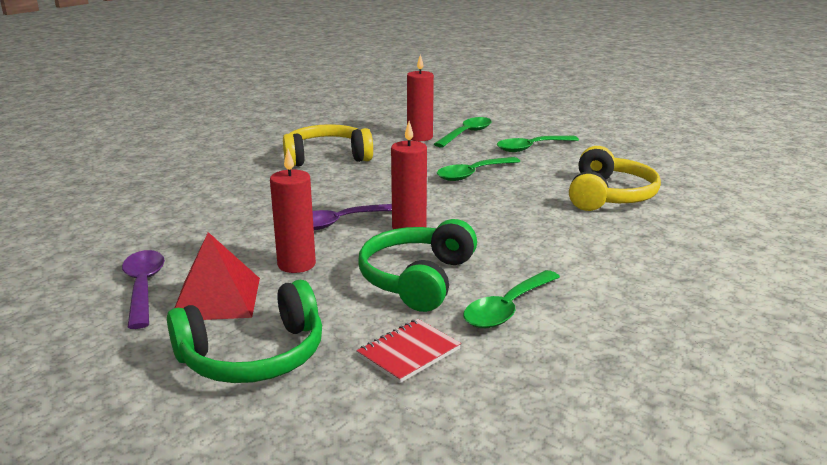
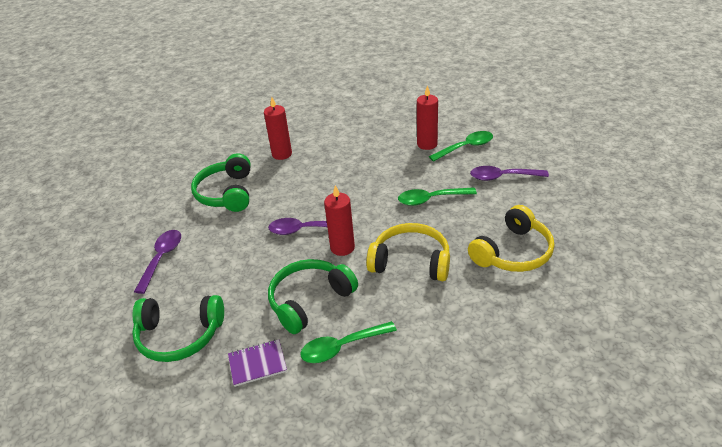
camera: 30 degrees right, 15 degrees up
(190, 211) = (226, 193): none -> green headphones
(216, 298) = (191, 281): red pyramid -> none
(296, 264) = (251, 264): red candle -> red candle (282, 154)
(326, 157) = (345, 154): yellow headphones -> yellow headphones (411, 261)
(409, 352) = (257, 364): red notebook -> purple notebook
(531, 148) = (502, 177): green spoon -> purple spoon

